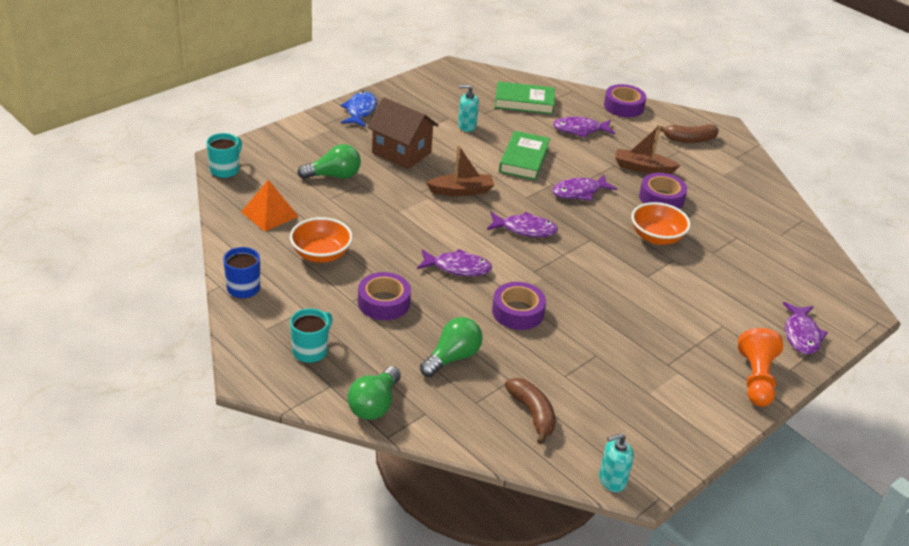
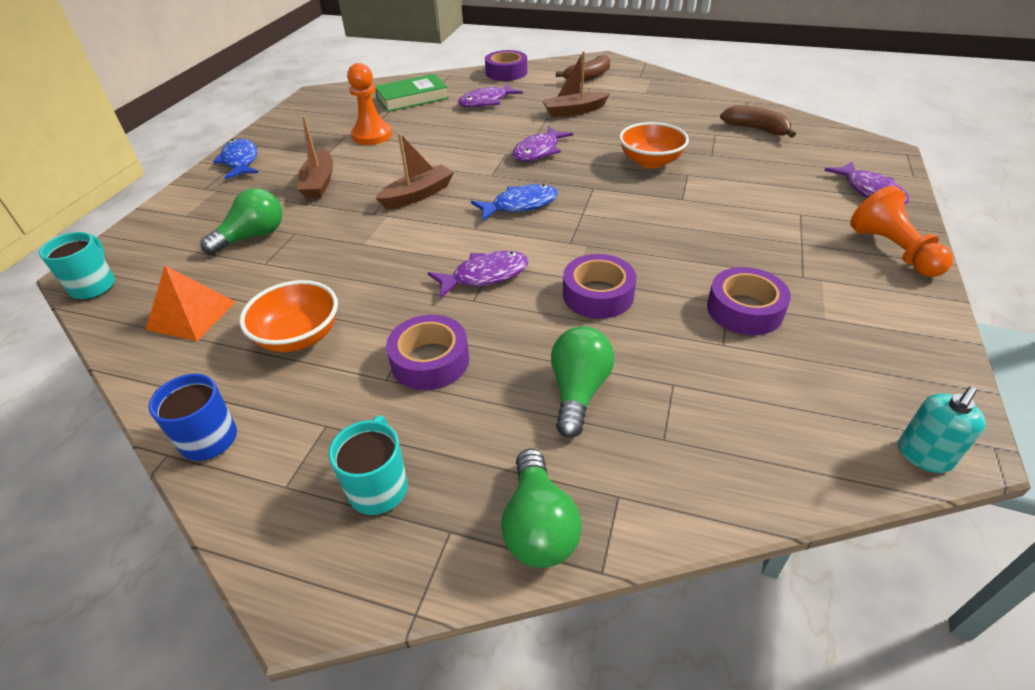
camera: 25 degrees left, 5 degrees up
(401, 152) = (319, 183): brown house -> brown boat
(467, 126) = (372, 135): turquoise soap dispenser -> orange pawn
(524, 159) = (457, 143): green book -> none
(525, 229) = (520, 205): purple fish -> blue fish
(532, 414) = (742, 415): brown banana -> brown banana (756, 129)
(661, 198) = (617, 128): purple tape -> purple tape (744, 310)

